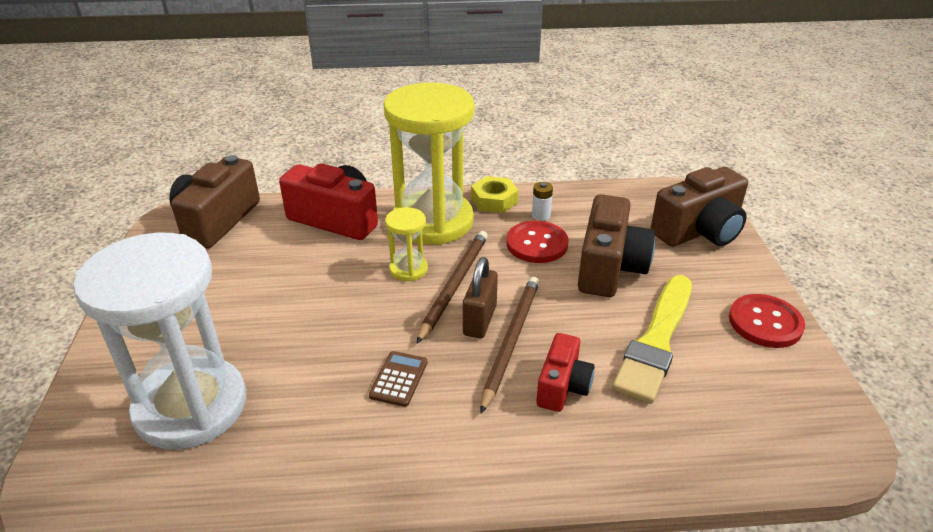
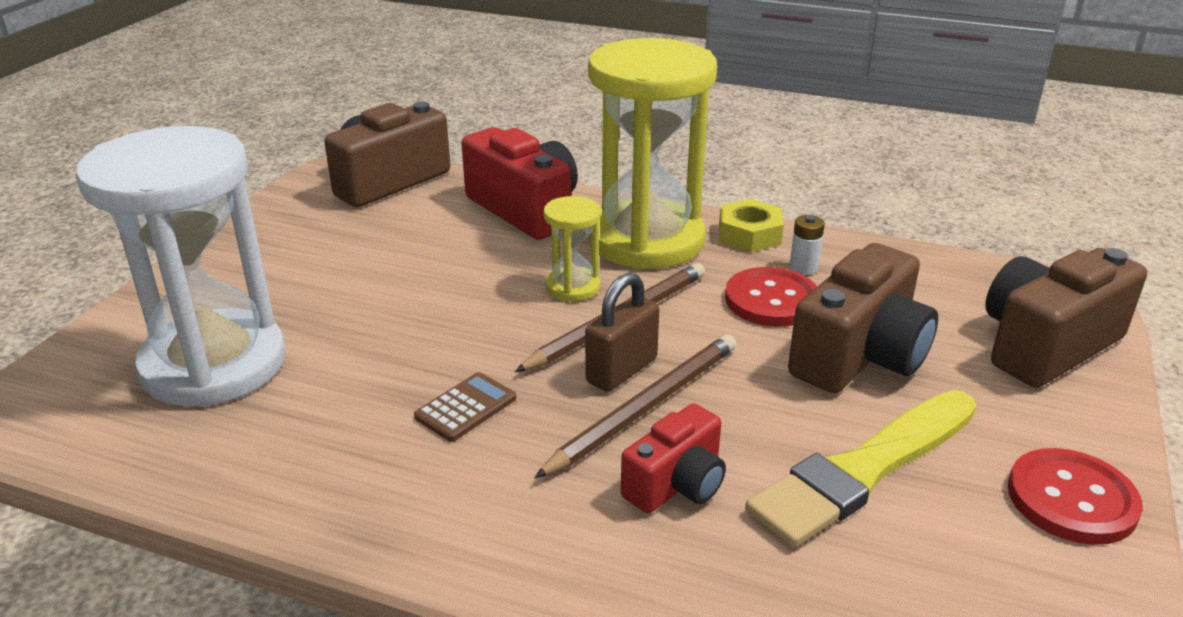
camera: 25 degrees right, 5 degrees down
(699, 231) = (1046, 345): brown camera -> brown camera turned 150 degrees clockwise

